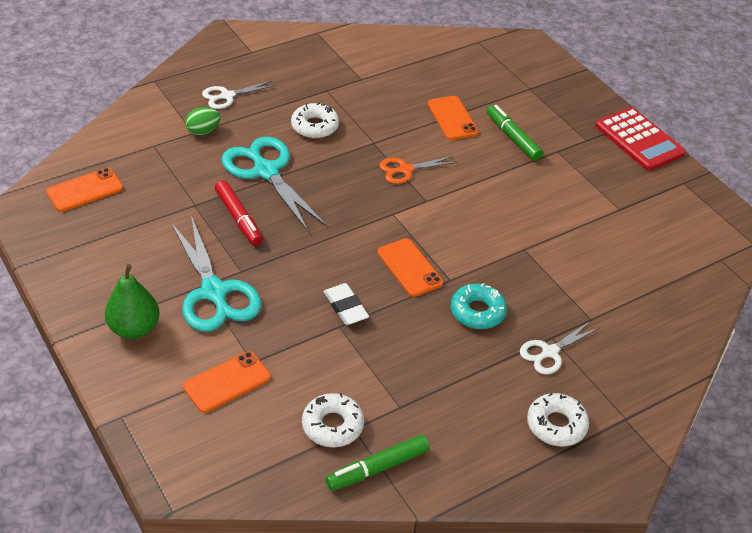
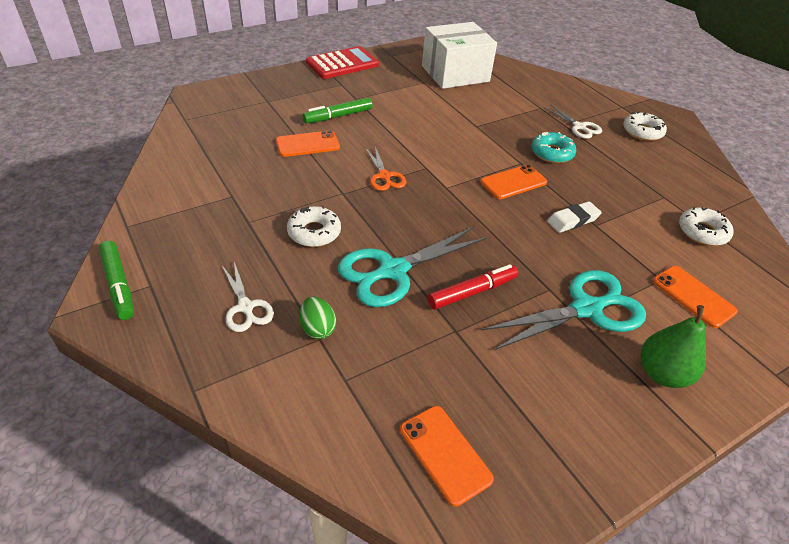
camera: 90 degrees left, 0 degrees up
(377, 468) = (727, 211): green marker -> green marker (119, 285)
(656, 241) = (455, 74): none -> white box

